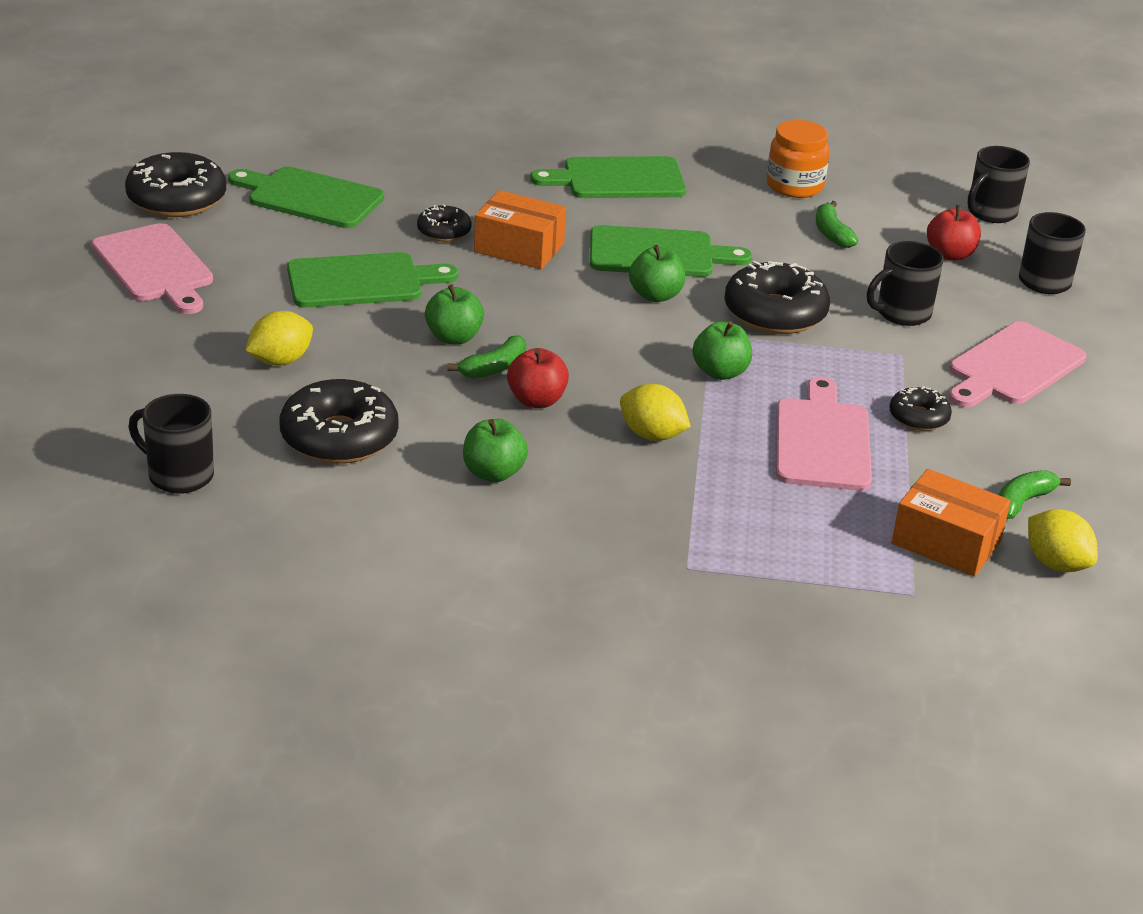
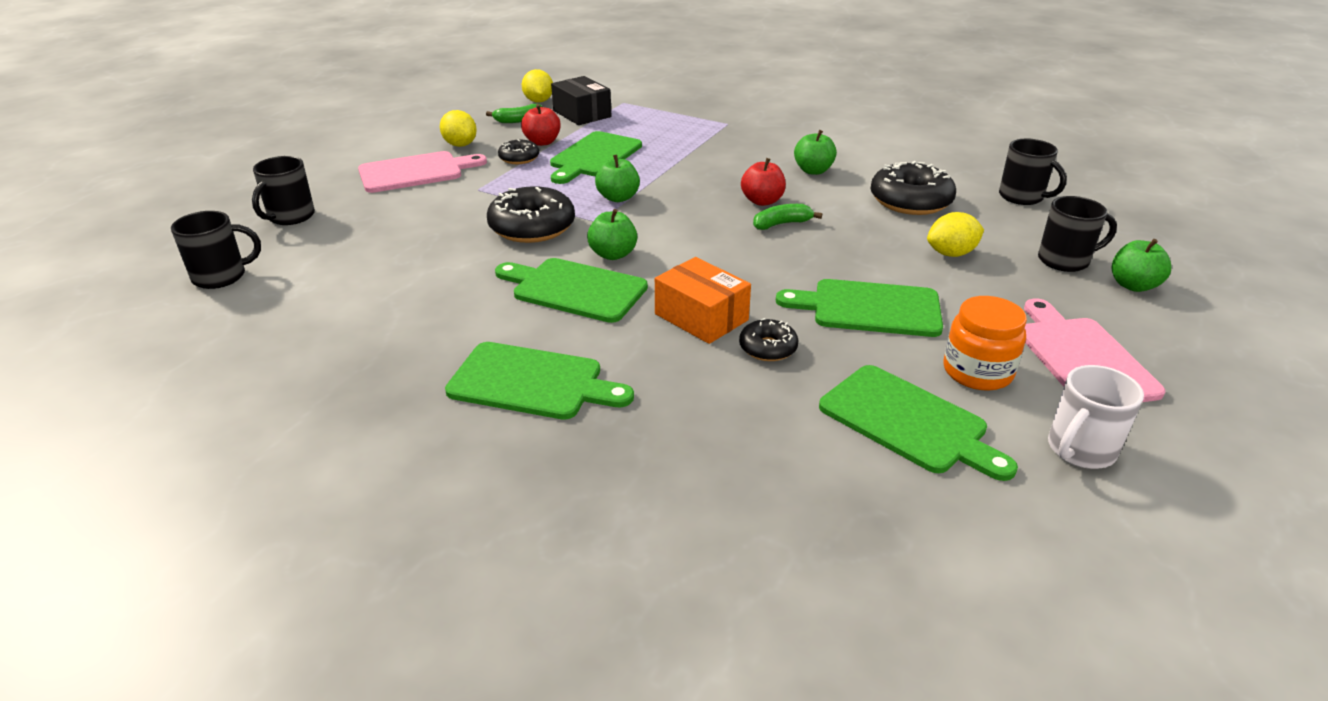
camera: 155 degrees left, 0 degrees up
(177, 199) = (1079, 450): black donut -> white mug
(454, 337) = (803, 249): green apple -> green apple (1133, 285)
(652, 435) = (698, 173): yellow lemon -> yellow lemon (460, 145)
(794, 186) = (355, 338): orange jar -> orange jar (977, 372)
(822, 441) = (594, 157): pink cutting board -> green cutting board
(831, 233) = (394, 282): green banana -> none
(902, 313) = (437, 212): black mug -> black mug (1065, 260)
(946, 542) = (582, 114): orange box -> black box
(950, 255) = (325, 247): red apple -> red apple (542, 142)

